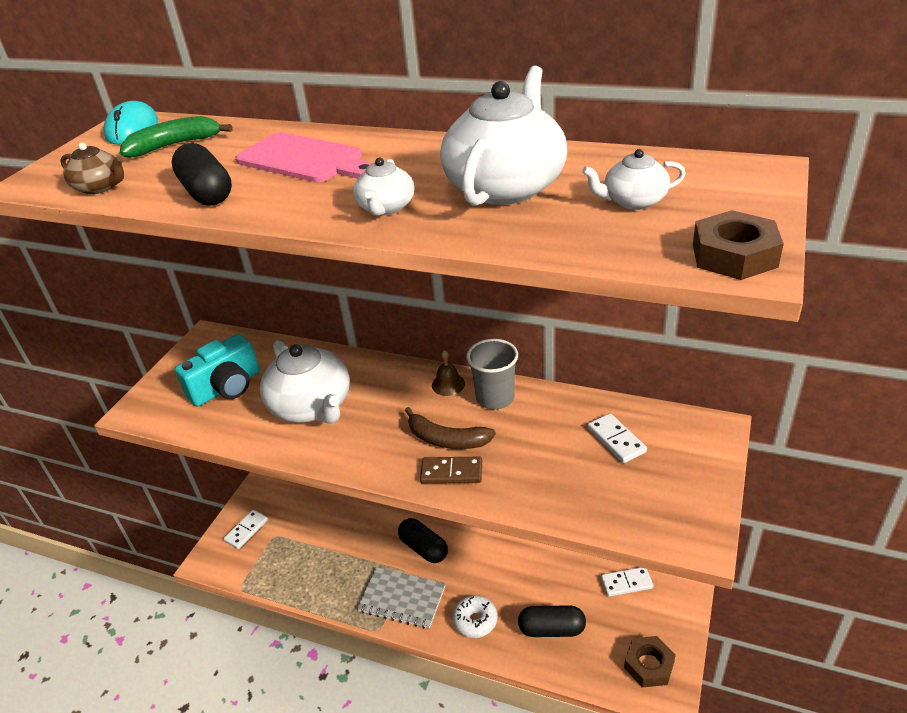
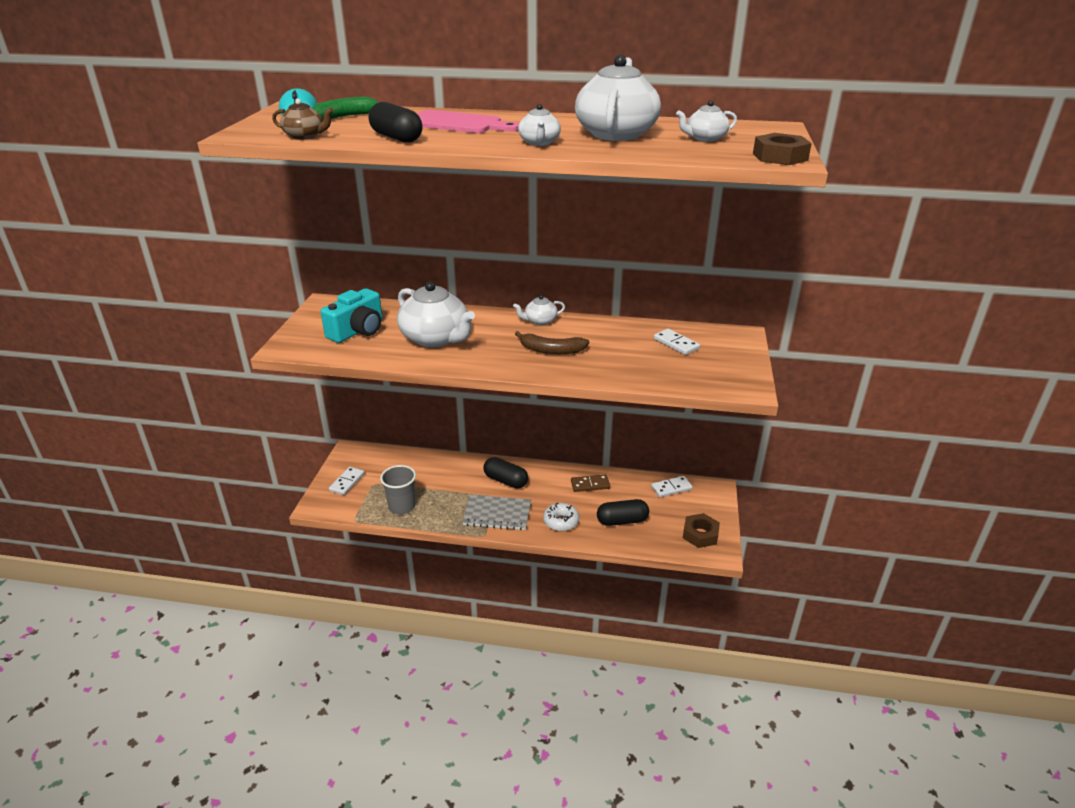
camera: 15 degrees left, 5 degrees down
(448, 384) = (540, 321): brown bell -> white teapot
(451, 472) = (562, 367): brown domino -> brown domino (590, 484)
(495, 398) = (579, 326): grey cup -> grey cup (402, 506)

